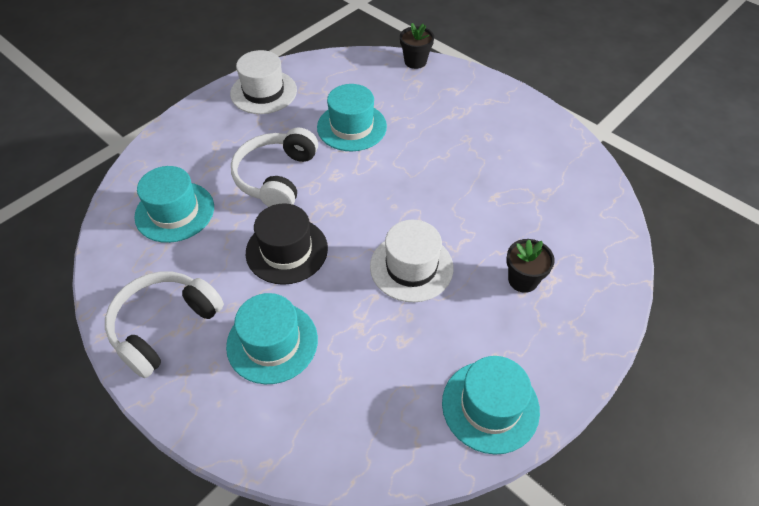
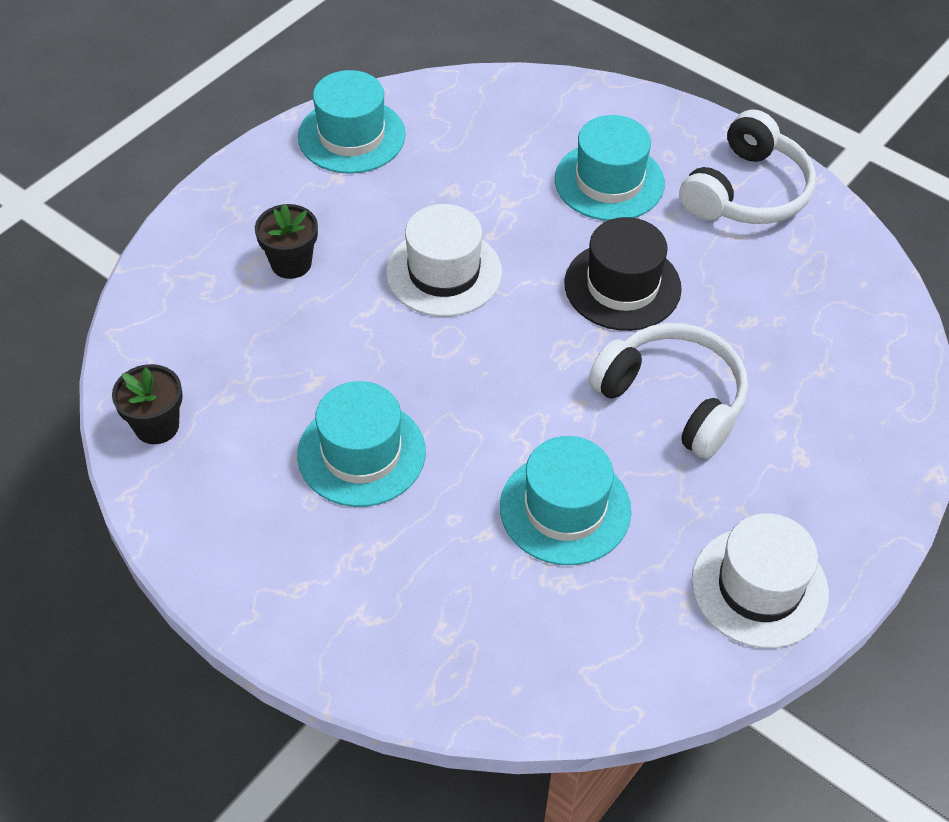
camera: 175 degrees right, 0 degrees up
(175, 212) = (809, 333): turquoise hat -> turquoise hat (361, 453)
(276, 177) = (673, 398): white headphones -> white headphones turned 60 degrees counterclockwise
(415, 61) = (450, 700): black flower pot -> black flower pot (156, 426)

